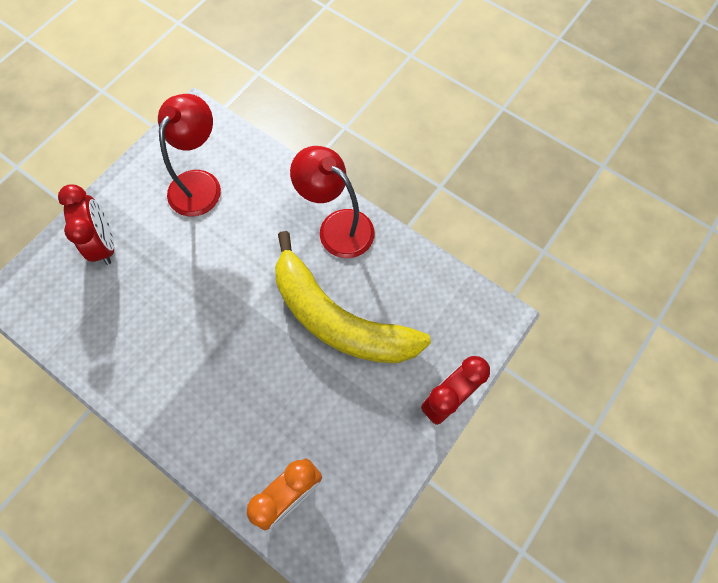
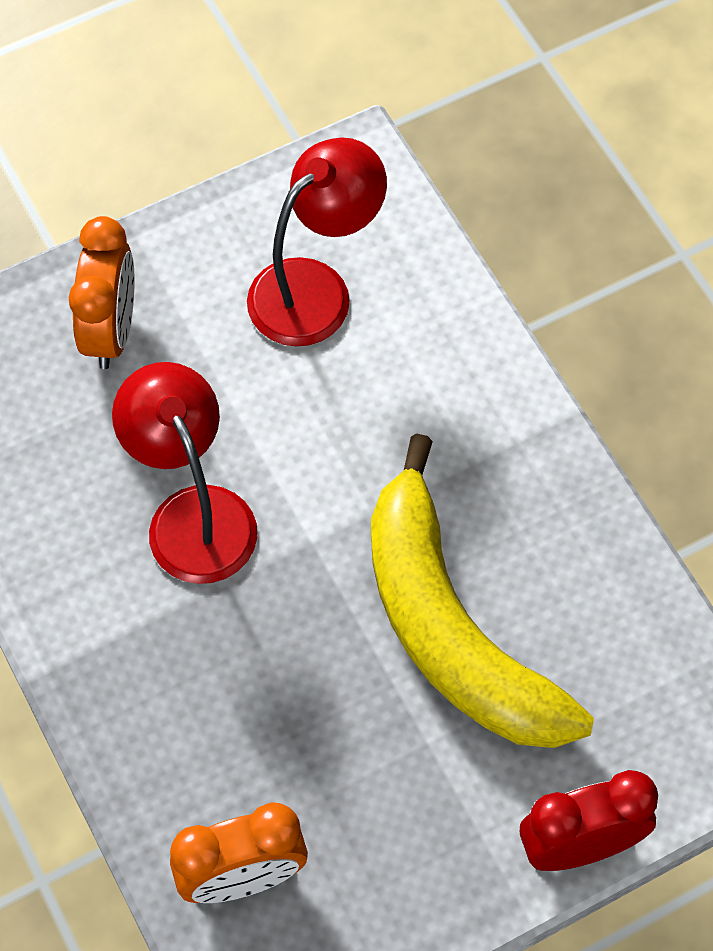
camera: 25 degrees right, 5 degrees down
(105, 244) = (111, 330): red clock -> orange clock
(337, 226) = (524, 465): red lamp -> red lamp (193, 514)

